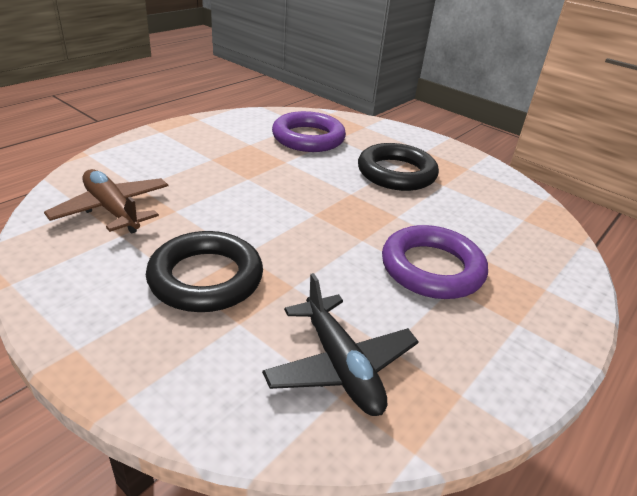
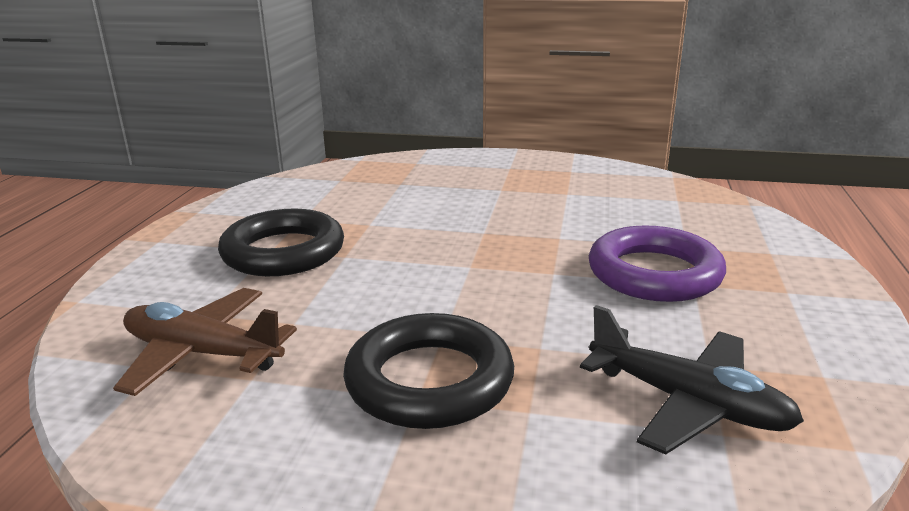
camera: 25 degrees left, 10 degrees down
(308, 138) = (366, 192): purple ring -> none
(396, 173) = (507, 197): black ring -> black ring (283, 252)

